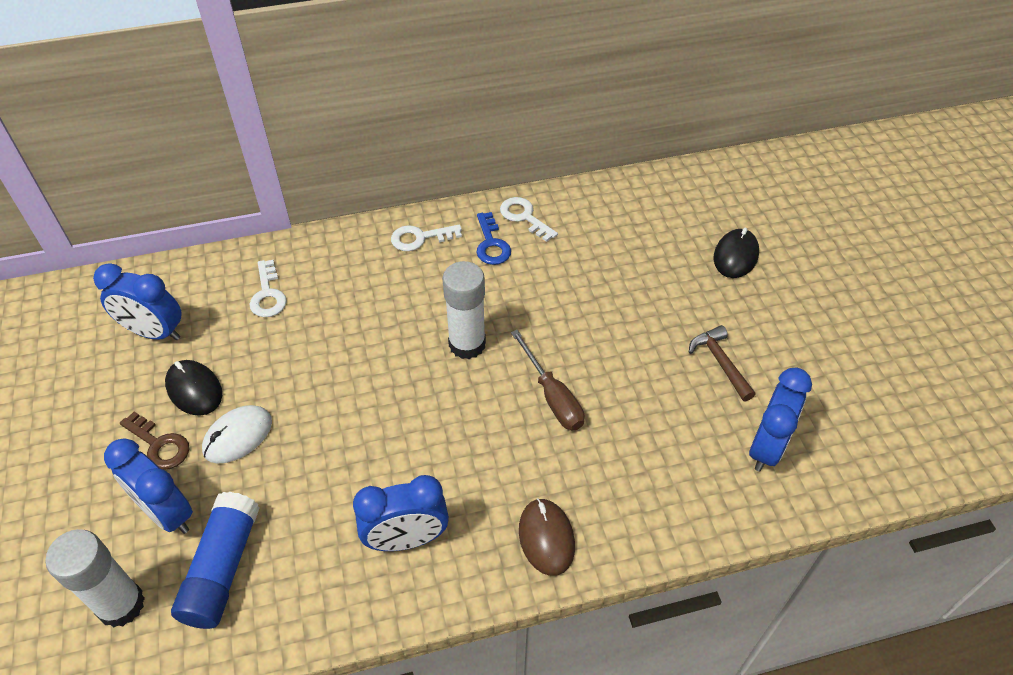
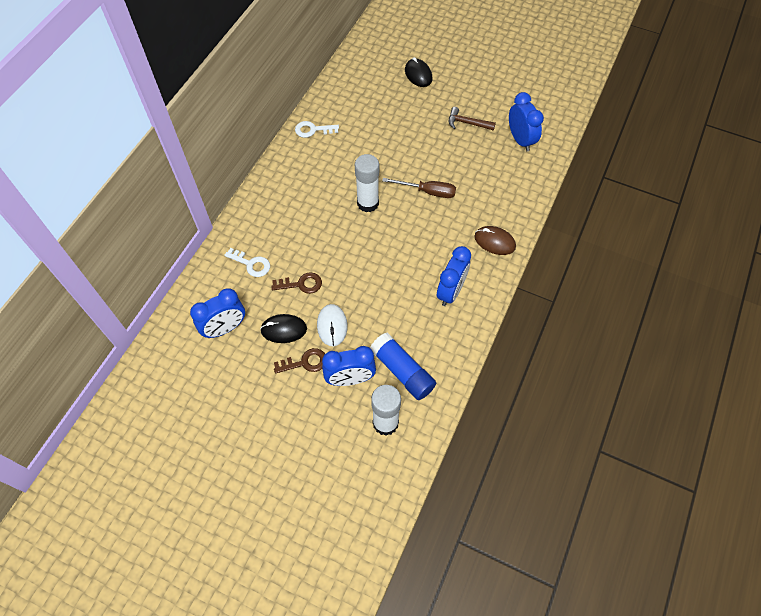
camera: 50 degrees left, 10 degrees up
(278, 361) = (301, 284): none -> brown key
(420, 238) = (281, 179): white key -> none
(491, 244) = (316, 154): blue key -> none

